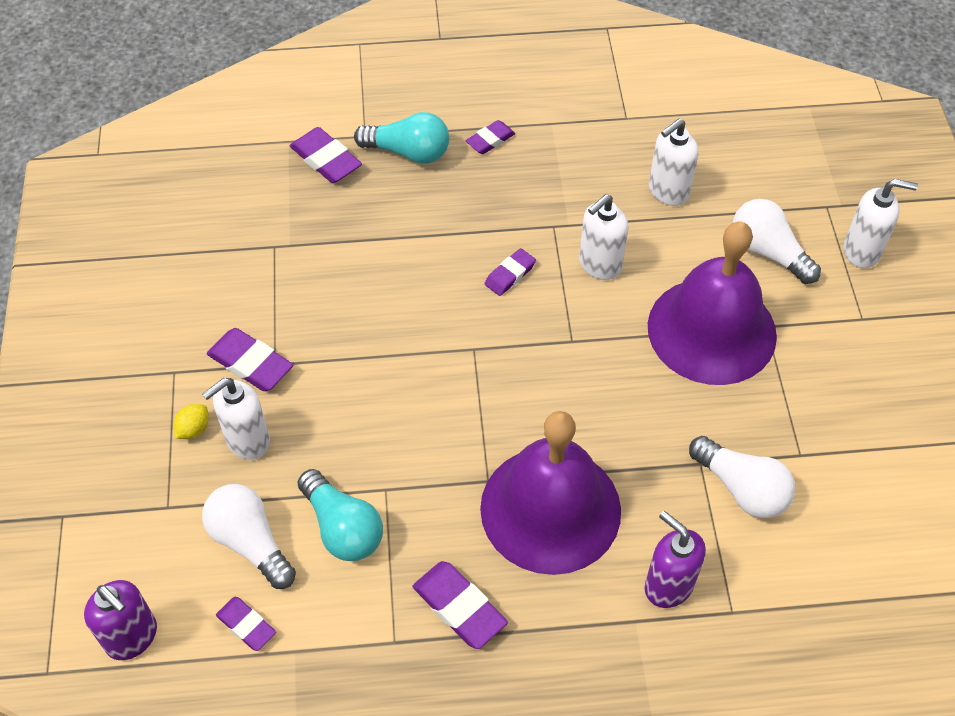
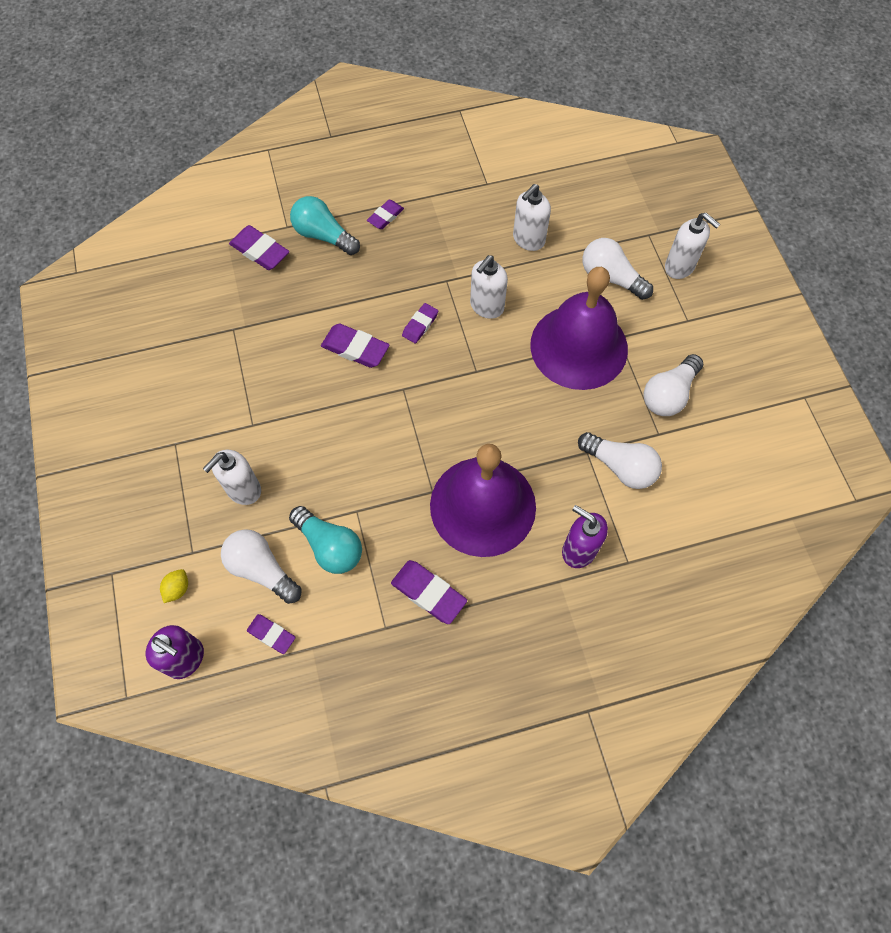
camera: 10 degrees left, 10 degrees up
(194, 429) = (200, 487): yellow lemon -> yellow lemon (177, 589)
(251, 363) = (233, 427): purple eraser -> purple eraser (355, 348)
(408, 152) = (323, 235): turquoise light bulb -> turquoise light bulb turned 150 degrees counterclockwise
(822, 407) = (668, 394): none -> white light bulb
(862, 251) = (679, 267): white soap dispenser -> white soap dispenser turned 45 degrees clockwise

